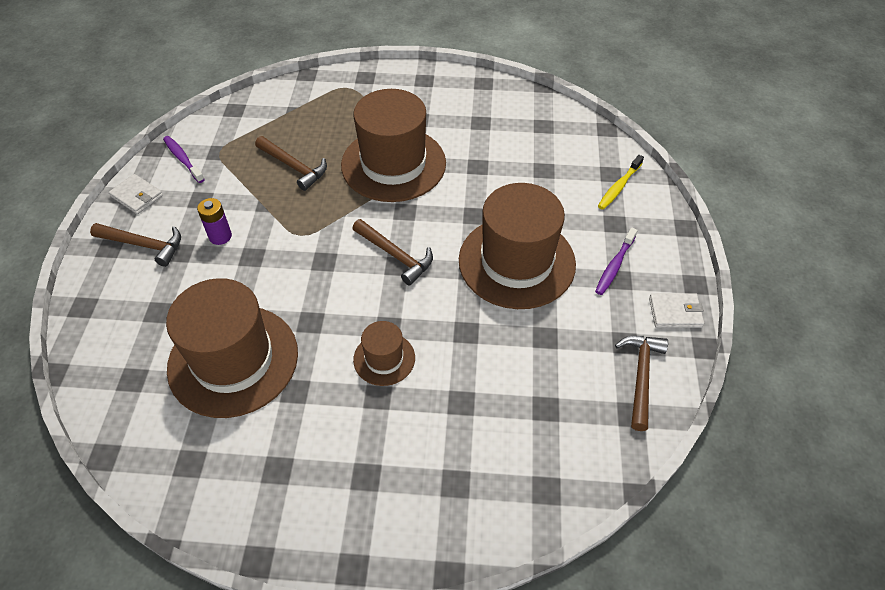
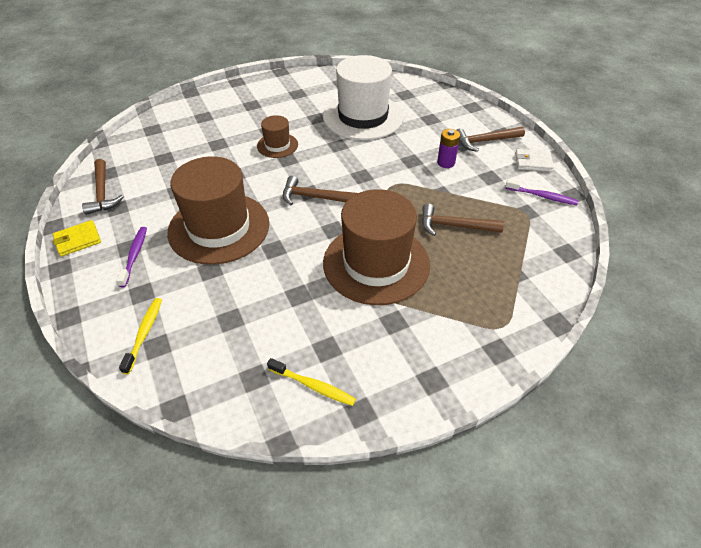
camera: 150 degrees right, 5 degrees down
(233, 360) = (363, 116): brown hat -> white hat
(505, 106) = (313, 386): none -> yellow toothbrush
(675, 312) = (78, 240): white wallet -> yellow wallet

